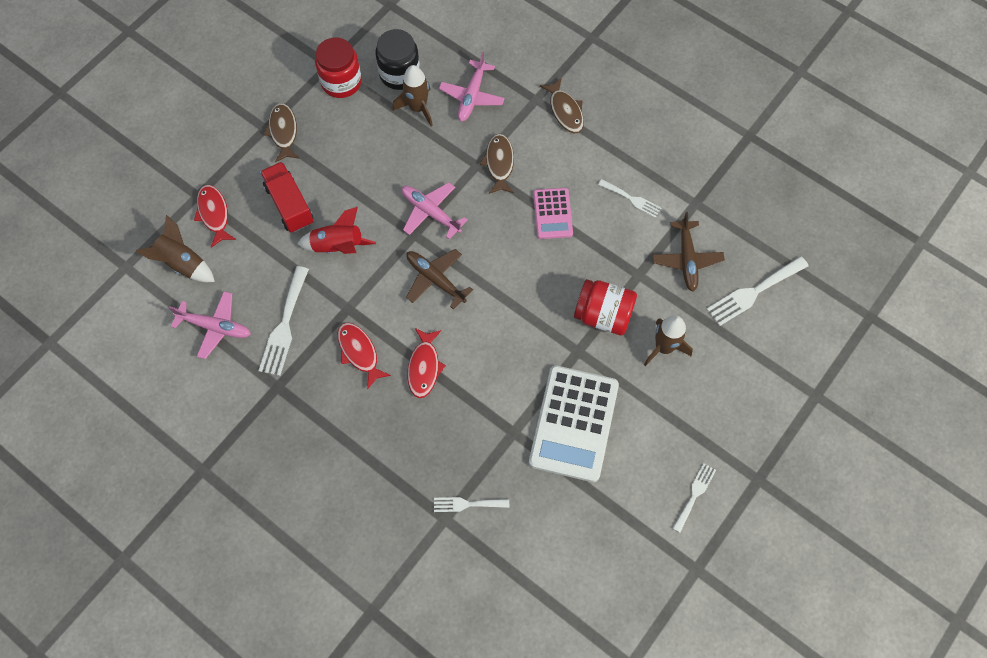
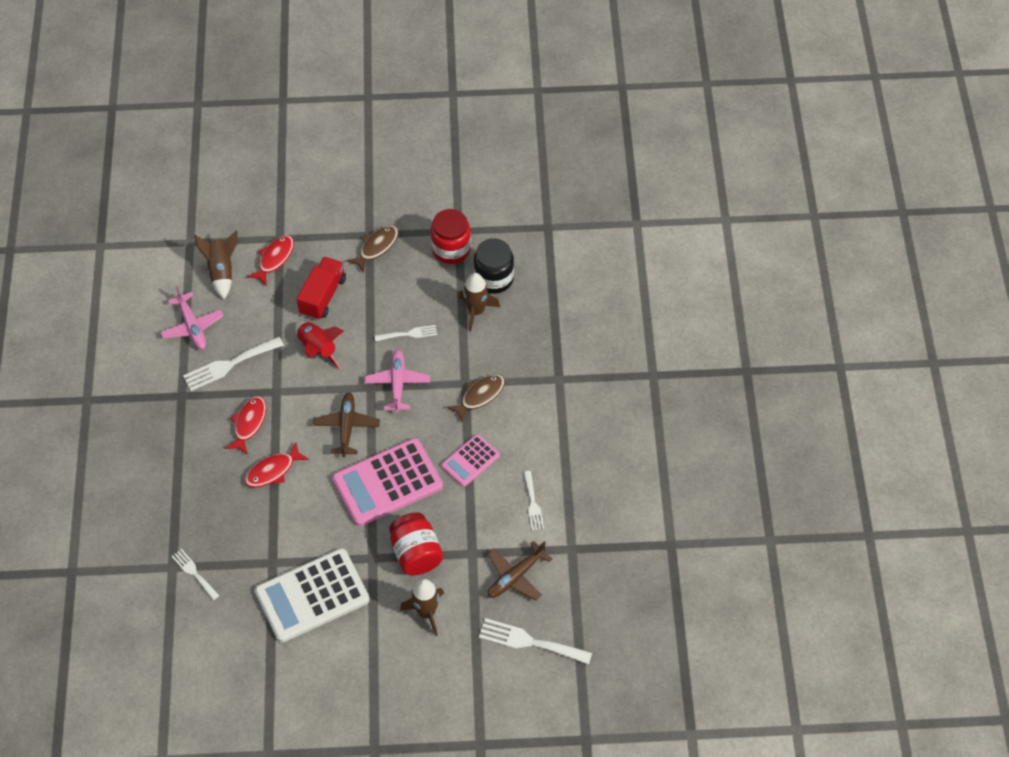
camera: 50 degrees right, 10 degrees down
(472, 96) = (520, 337): pink plane -> none
(517, 288) = (387, 483): none -> pink calculator
(565, 111) = (567, 405): brown fish -> none
(694, 495) = (325, 714): white fork -> white fork (409, 334)

